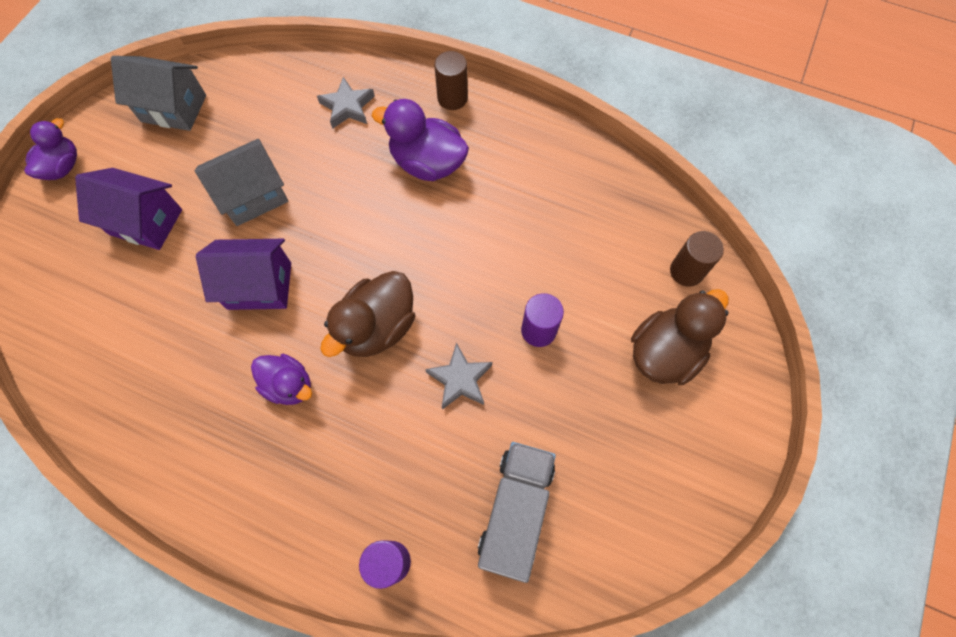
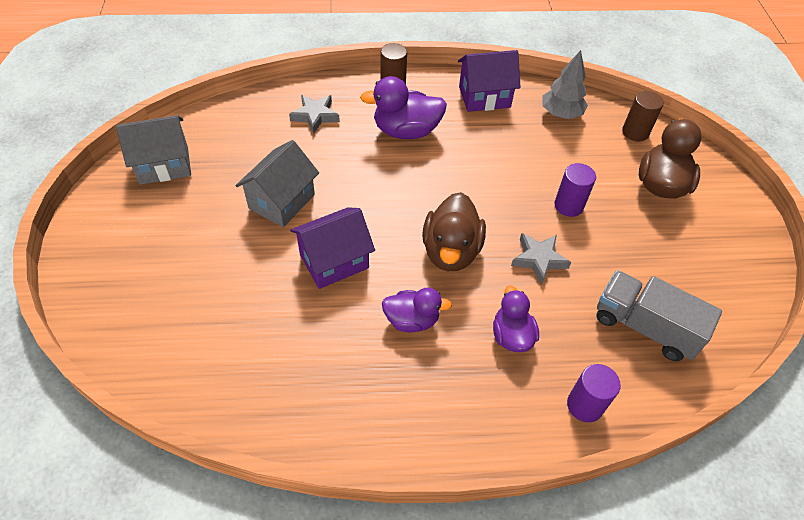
camera: 30 degrees left, 15 degrees down
(63, 167) = (86, 243): purple duck -> purple duck (511, 335)
(146, 222) = (198, 254): purple house -> purple house (484, 97)
(515, 511) = (644, 327): grey truck -> grey truck turned 45 degrees counterclockwise
(615, 210) = (561, 113): none -> grey tree

